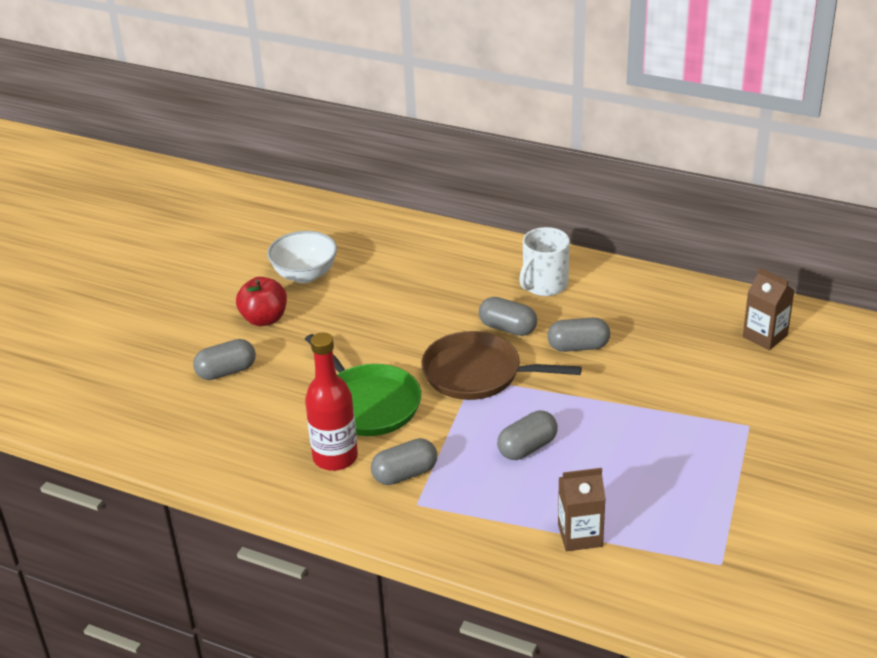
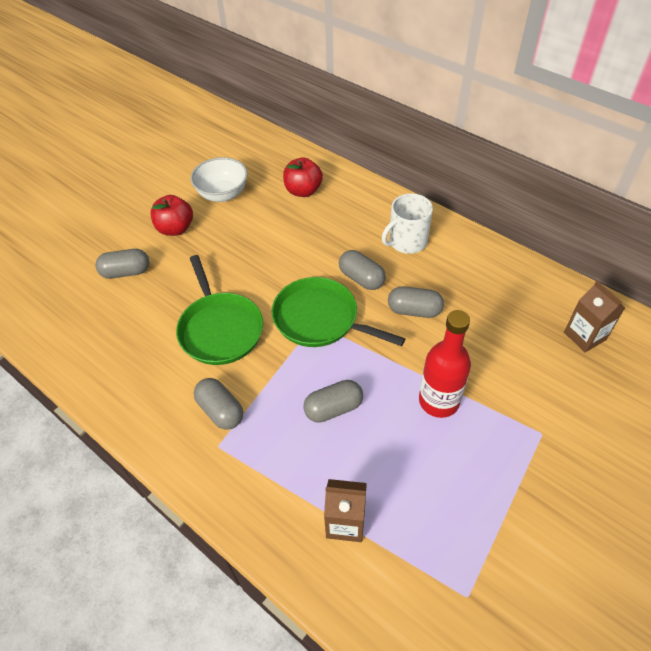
camera: 15 degrees right, 15 degrees up
(335, 457) = (172, 378): red bottle -> red bottle (439, 401)
(402, 255) = (303, 191): none -> red apple
(405, 474) = (220, 411): grey capsule -> grey capsule turned 60 degrees clockwise
(477, 373) = (319, 319): brown pan -> green pan

